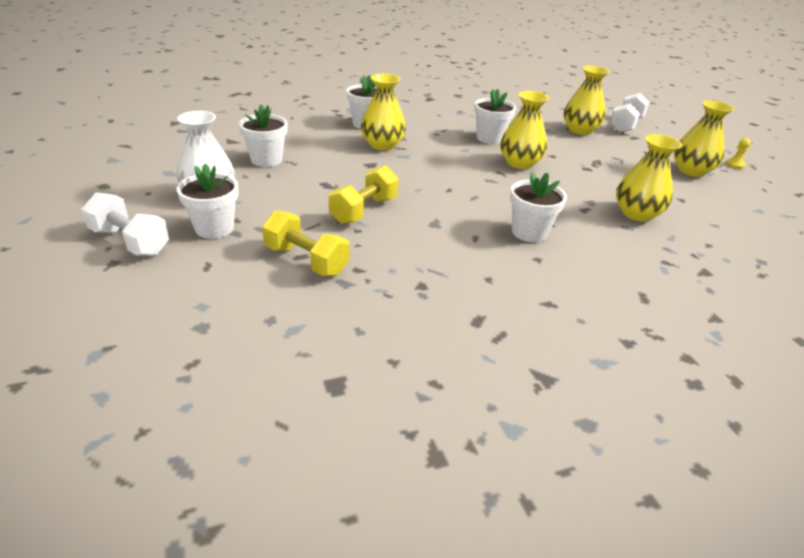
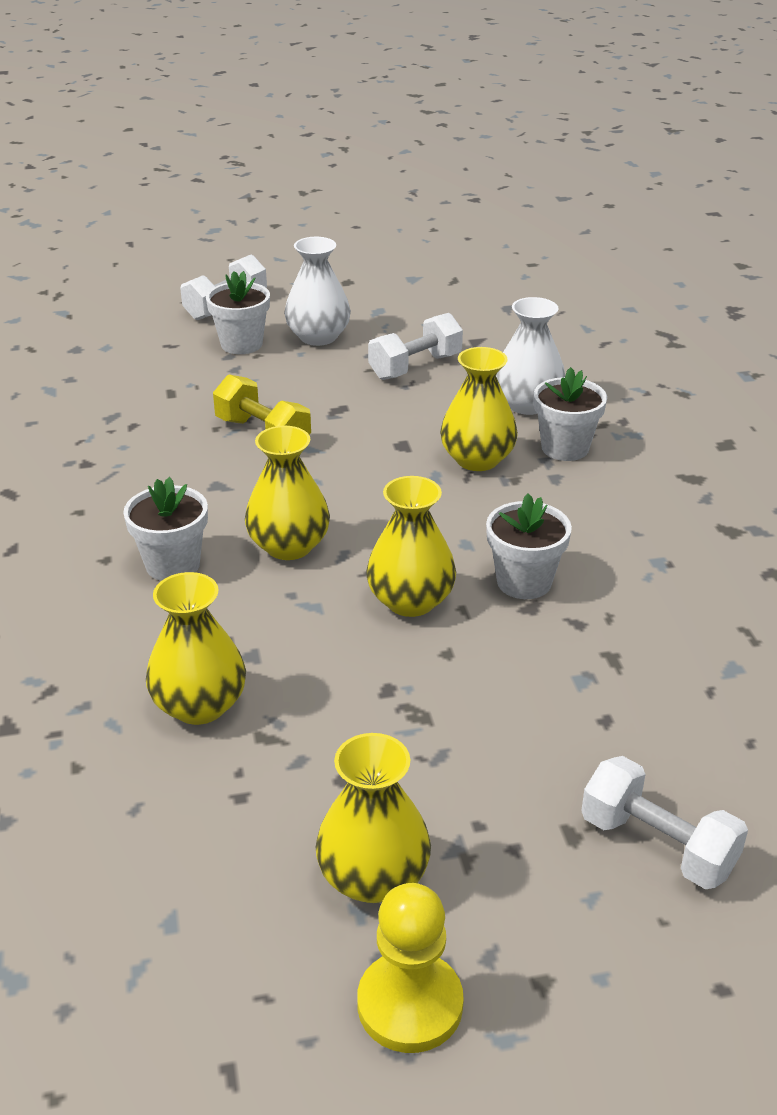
camera: 100 degrees right, 0 degrees up
(266, 160) = (415, 367): white flower pot -> white dumbbell
(306, 260) = (161, 395): yellow dumbbell -> none
(318, 130) = (527, 404): none -> white vase
(580, 130) = (598, 736): yellow vase -> yellow vase (289, 546)
(735, 164) = (410, 1004): yellow pawn -> yellow pawn, size x2.14

